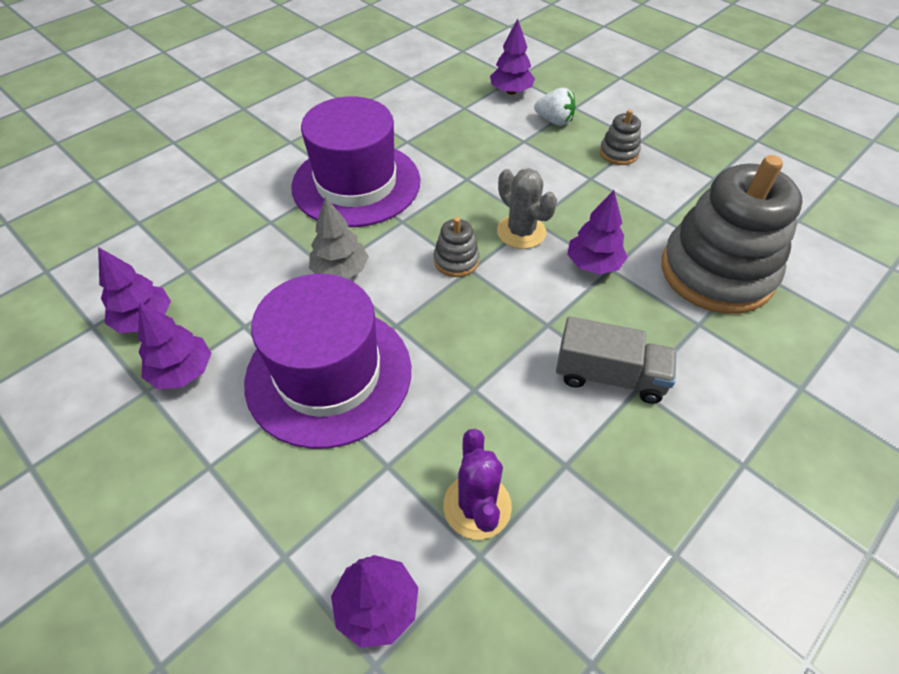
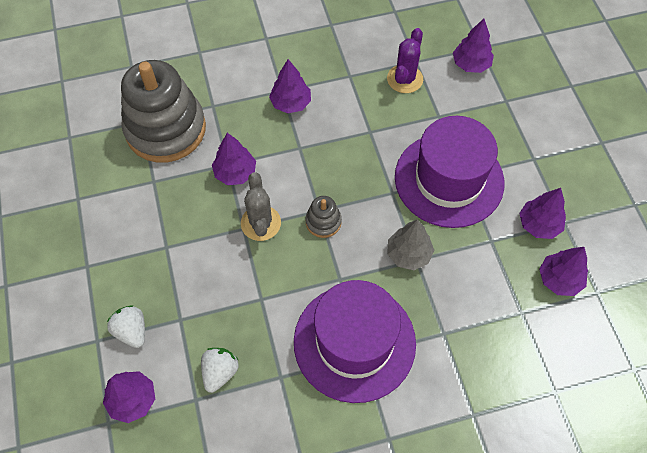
camera: 150 degrees left, 10 degrees up
(459, 126) = (220, 372): none -> white strawberry
(609, 376) = (291, 103): grey truck -> purple tree
(618, 153) = (118, 261): grey stacking toy -> none

